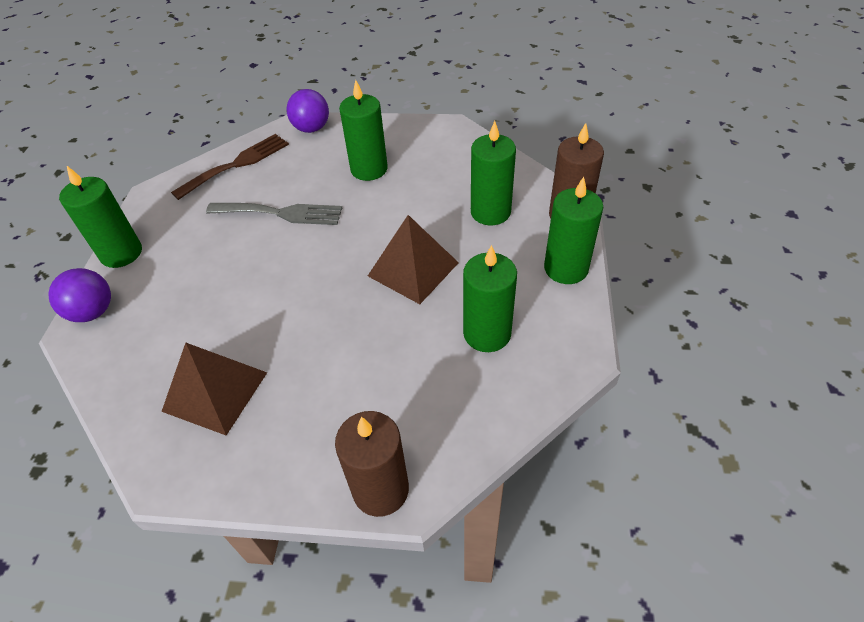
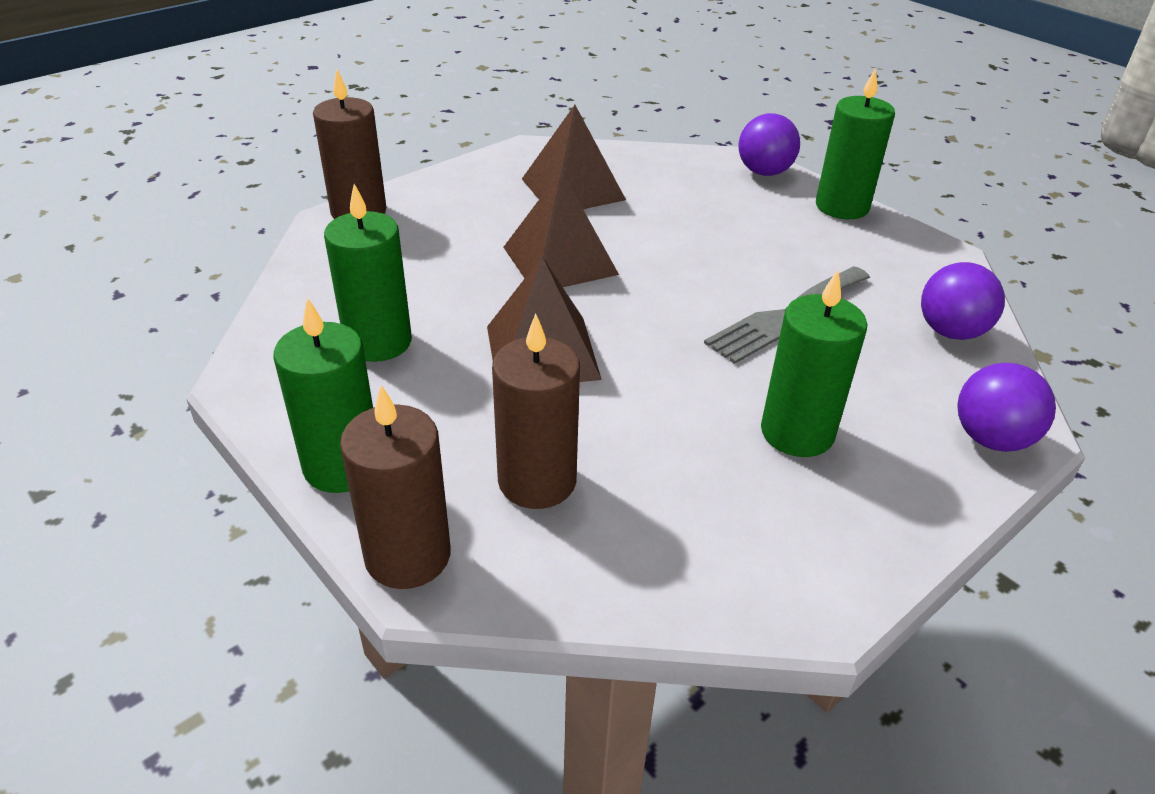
camera: 130 degrees right, 10 degrees down
(237, 164) = (950, 332): brown fork -> purple ball
(320, 326) = (560, 260): none -> brown pyramid
(490, 212) = (537, 481): green candle -> brown candle

